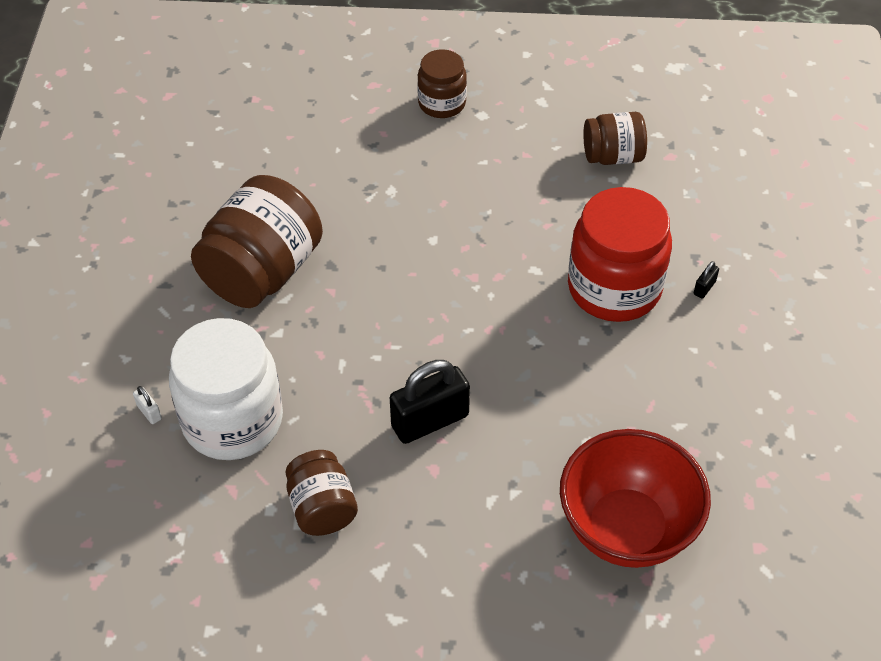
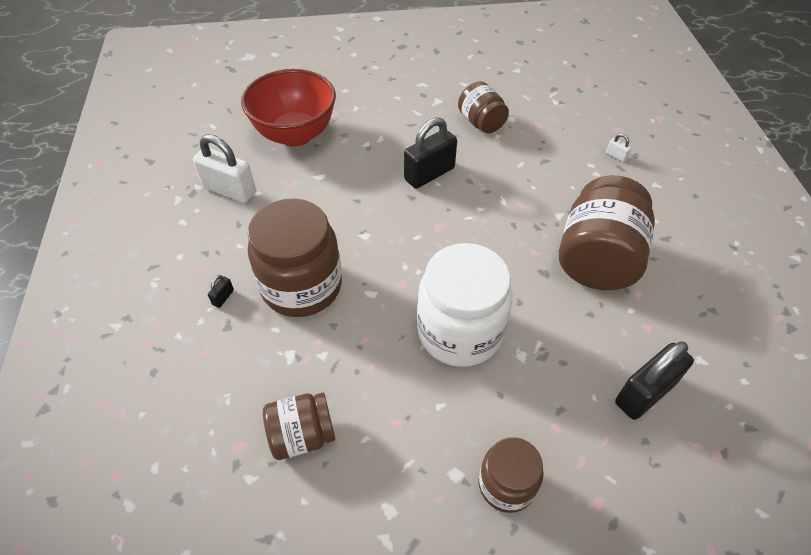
camera: 170 degrees right, 0 degrees up
(232, 420) = (559, 158): white jar -> white jar (460, 332)
(289, 146) = (644, 393): none -> black padlock
(614, 288) = (302, 286): red jar -> brown jar
(718, 435) = (229, 190): none -> white padlock

